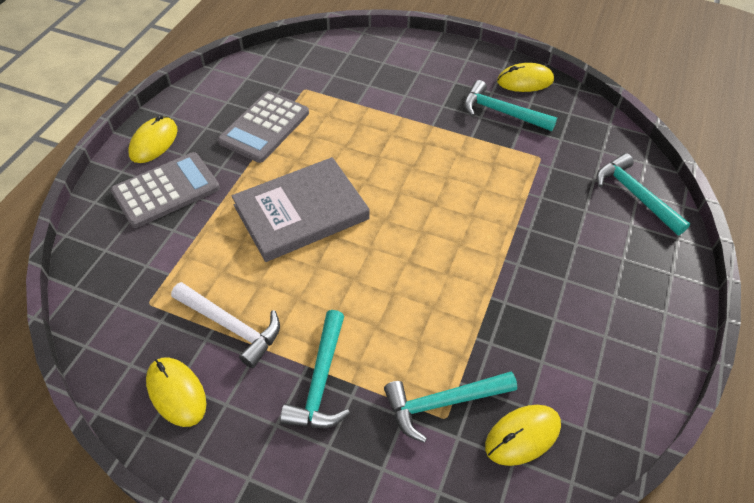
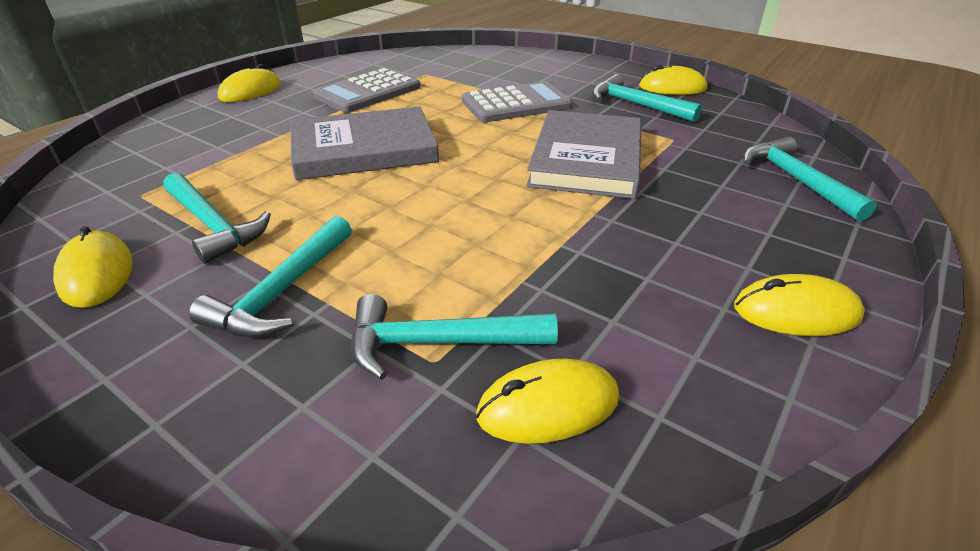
camera: 15 degrees right, 15 degrees down
(166, 190) = (234, 120): grey calculator -> grey calculator (516, 104)
(232, 326) = (214, 225): white hammer -> turquoise hammer
(481, 195) = (586, 159): none -> grey book
(647, 330) = (796, 312): none -> yellow mouse

